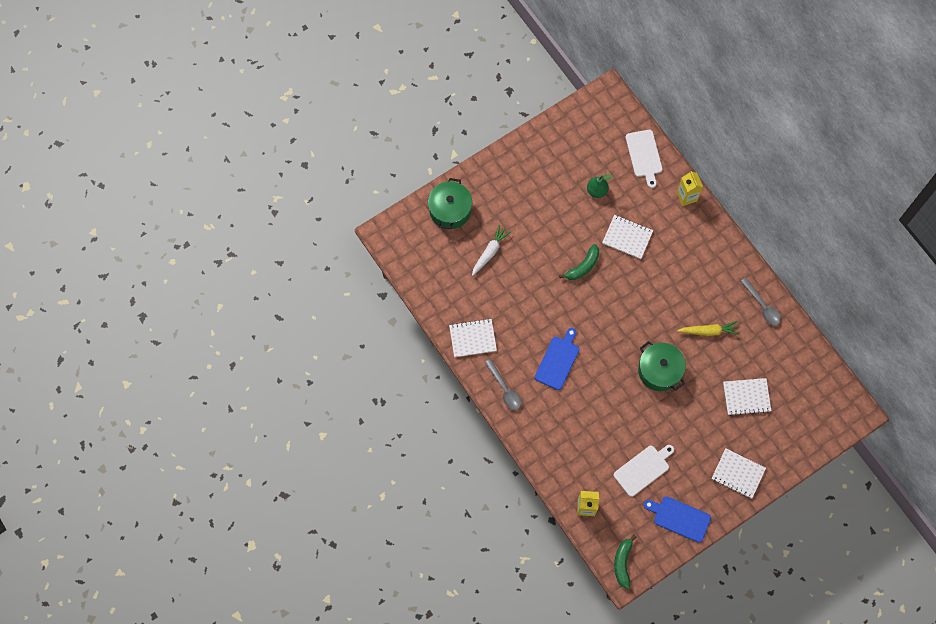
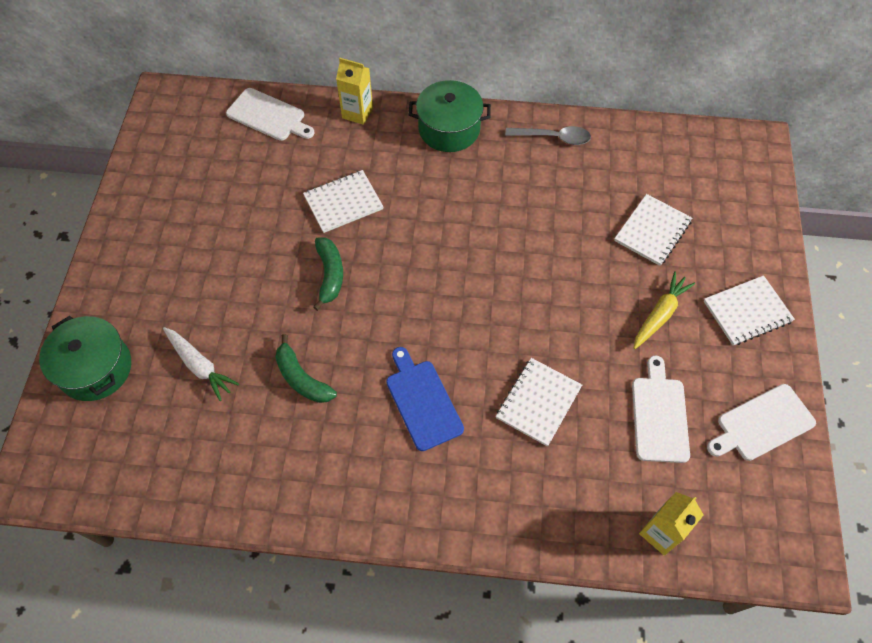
camera: 50 degrees left, 10 degrees down
(472, 338) = (290, 486): white notebook -> white notebook (538, 402)
(490, 252) = (200, 366): white carrot -> white carrot turned 150 degrees clockwise
(504, 389) = (399, 503): grey spoon -> none
(597, 191) = (256, 190): green pear -> none
(622, 562) = (781, 549): green banana -> green banana (302, 378)
(659, 370) = (540, 295): green pot -> green pot (449, 129)
(679, 518) = (762, 424): blue cutting board -> white cutting board
(708, 331) = (536, 208): yellow carrot -> yellow carrot (660, 314)

